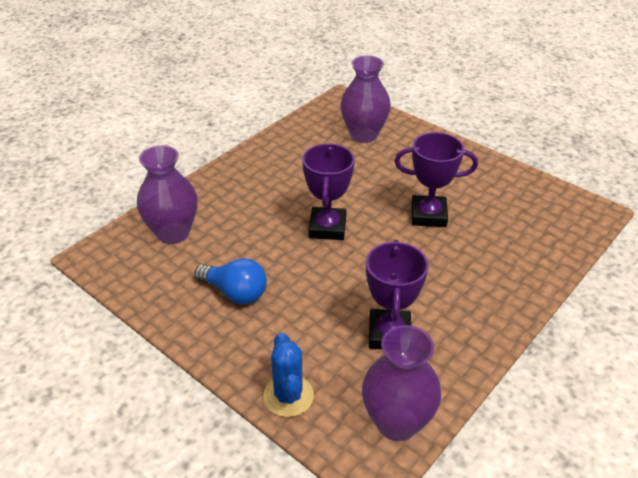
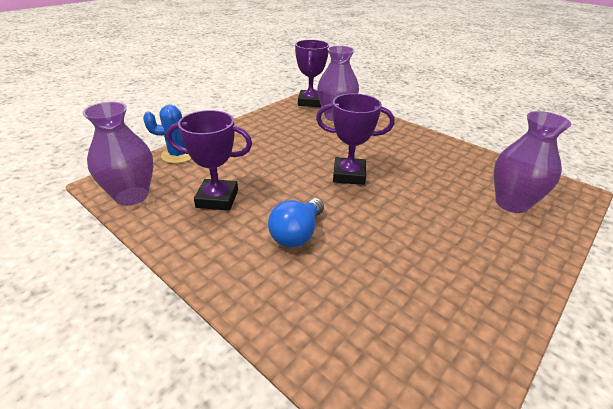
camera: 90 degrees right, 5 degrees down
(235, 292) = (276, 137): blue light bulb -> blue light bulb (297, 234)
(428, 215) = (378, 238): purple trophy -> purple trophy (310, 102)

